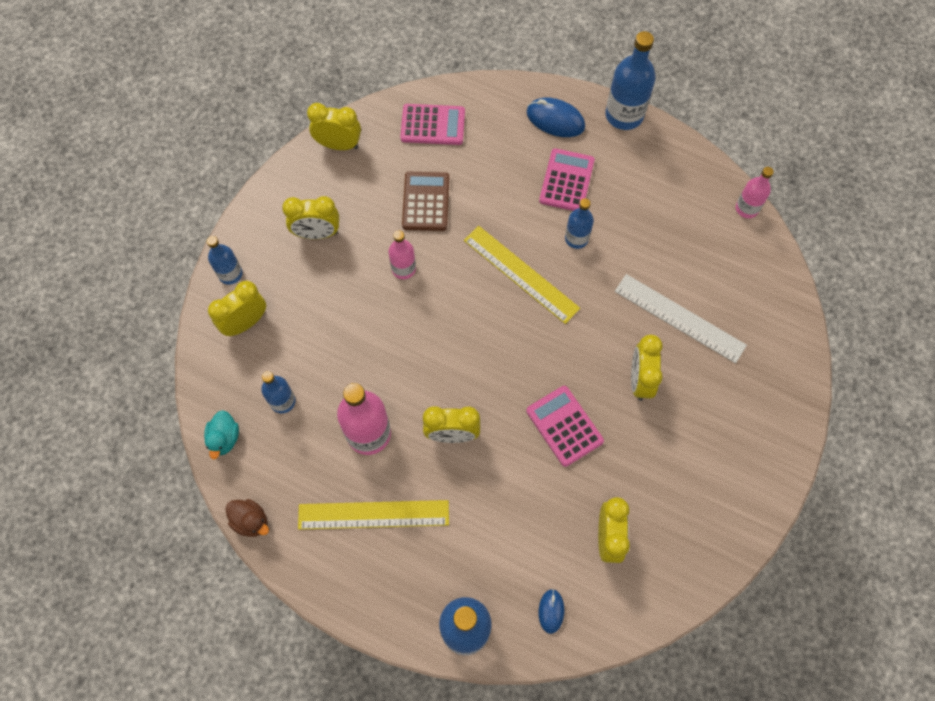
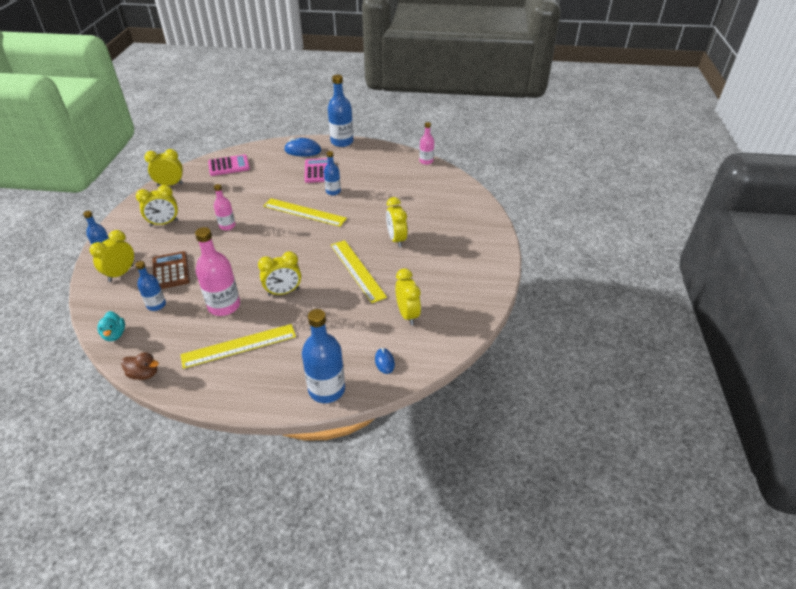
camera: 20 degrees left, 25 degrees down
(426, 202) = (233, 196): brown calculator -> brown calculator (171, 271)
(564, 426) = (357, 270): pink calculator -> yellow ruler
(679, 318) = (408, 209): white ruler -> none

